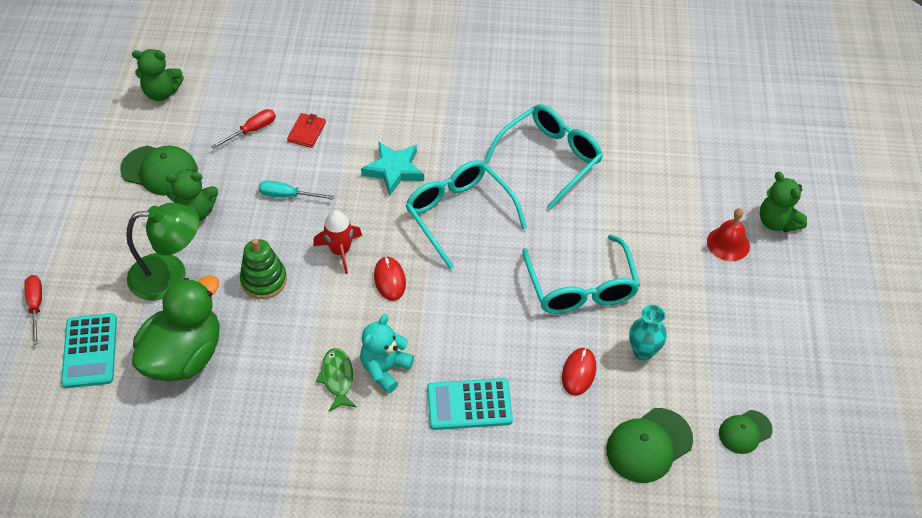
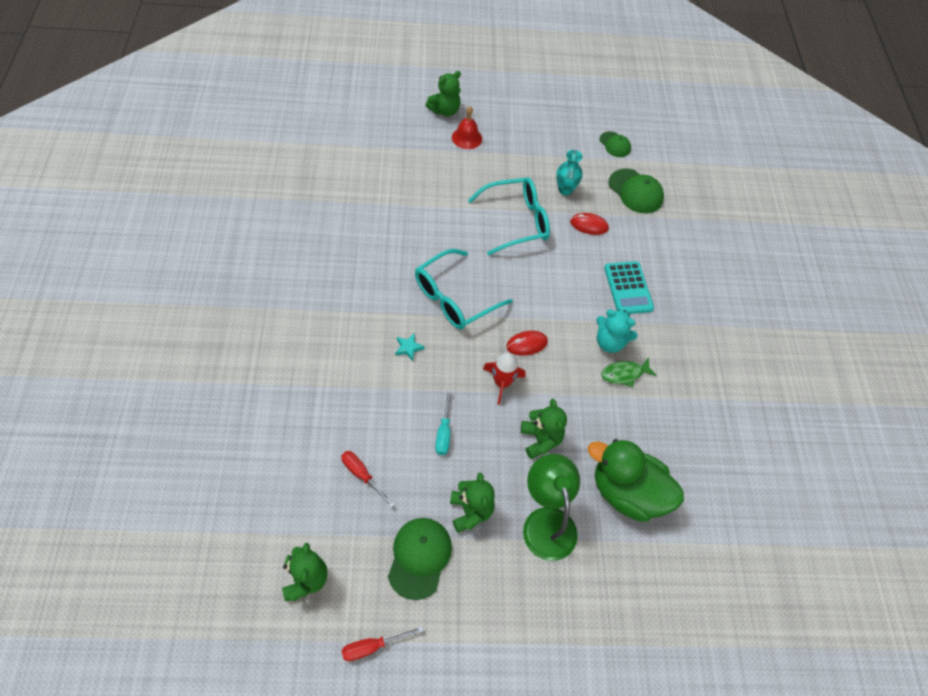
camera: 100 degrees left, 5 degrees up
(36, 306) = (599, 643): red screwdriver -> red screwdriver (372, 646)
(90, 351) = (638, 576): turquoise calculator -> none
(264, 280) = (540, 439): green stacking toy -> green teddy bear
(307, 132) = (363, 424): red wallet -> none
(394, 170) = (408, 348): turquoise star -> turquoise star, size x0.53
(550, 158) = (390, 236): turquoise glasses -> none

